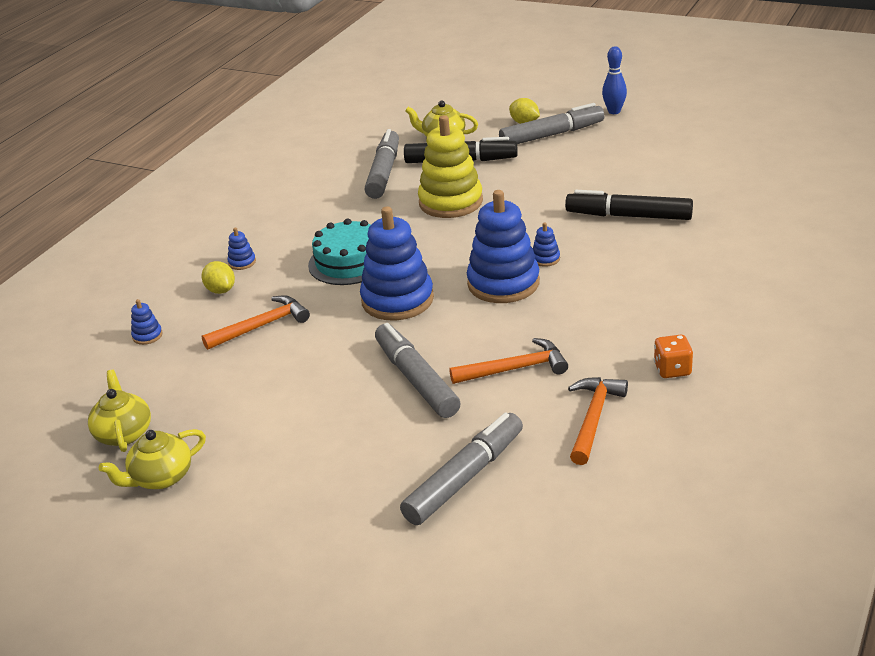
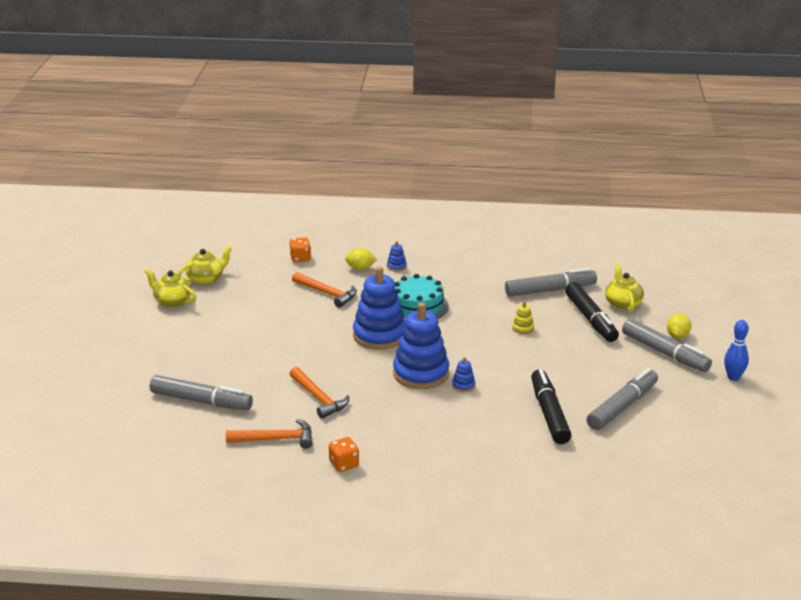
camera: 65 degrees right, 5 degrees down
(147, 336) = (300, 258): blue stacking toy -> orange dice
(221, 290) = (360, 268): yellow lemon -> yellow lemon turned 60 degrees clockwise
(416, 379) = (293, 363): grey marker -> grey marker (622, 407)
(451, 202) = (523, 328): yellow stacking toy -> yellow stacking toy, size x0.41

